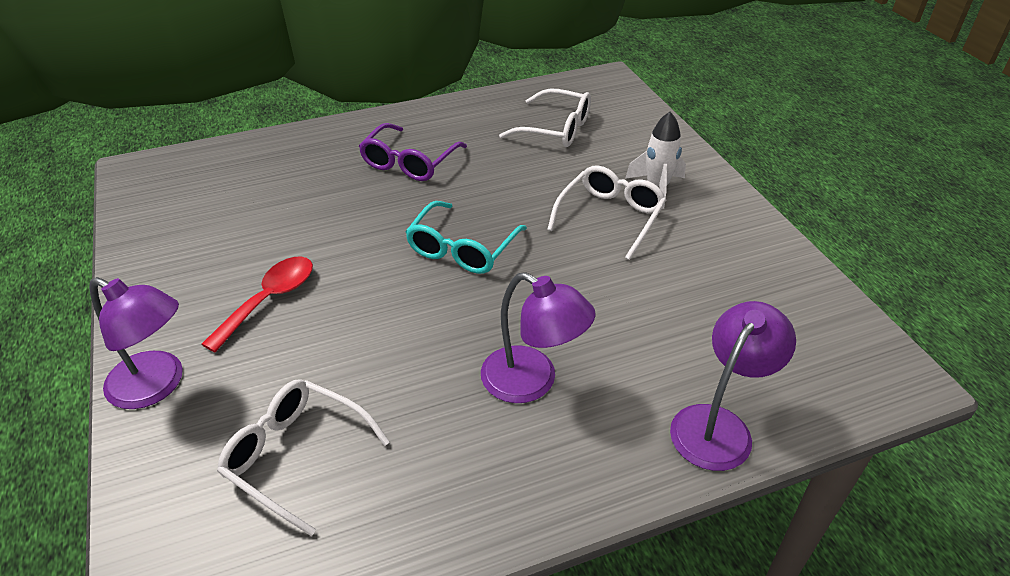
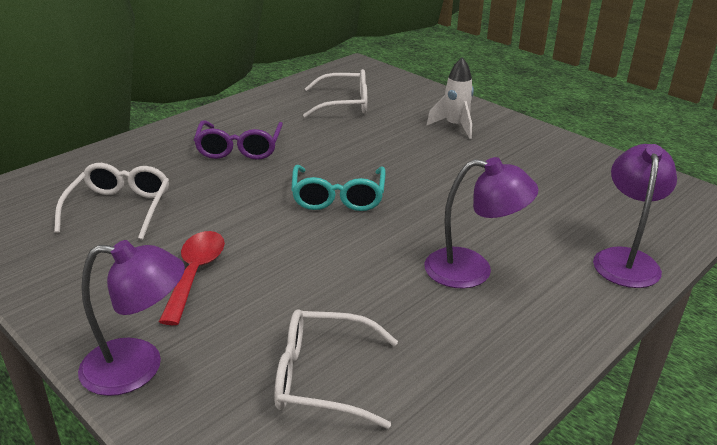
camera: 25 degrees left, 10 degrees down
(610, 217) = (437, 151): white glasses -> white glasses (119, 208)

